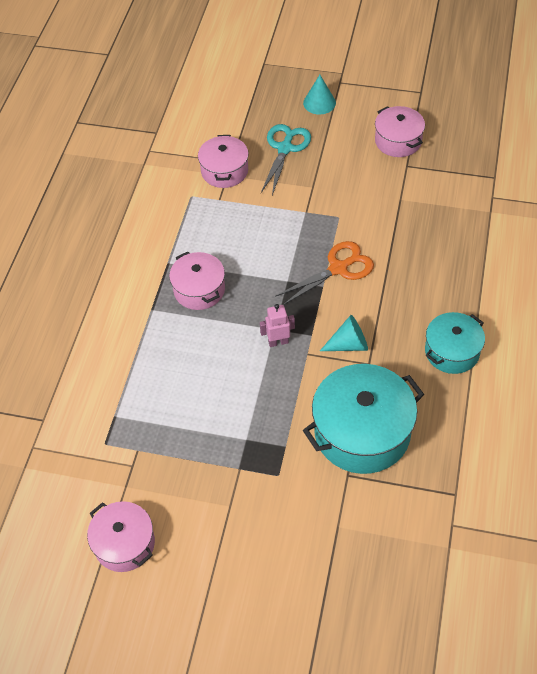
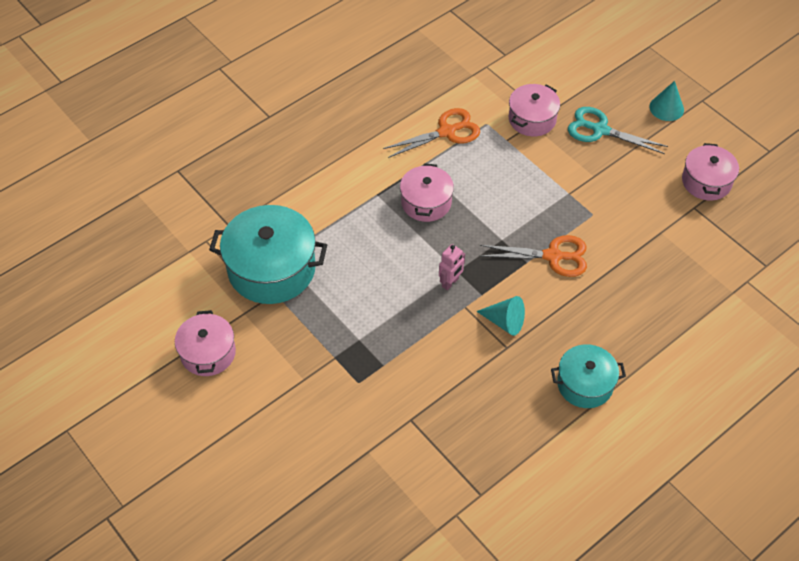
camera: 35 degrees right, 0 degrees up
(164, 222) = (446, 132): none -> orange scissors
(278, 342) = (450, 282): pink robot -> pink robot turned 105 degrees clockwise
(285, 148) = (600, 130): turquoise scissors -> turquoise scissors turned 120 degrees counterclockwise
(362, 432) = (451, 396): turquoise pot -> turquoise pot (271, 269)

